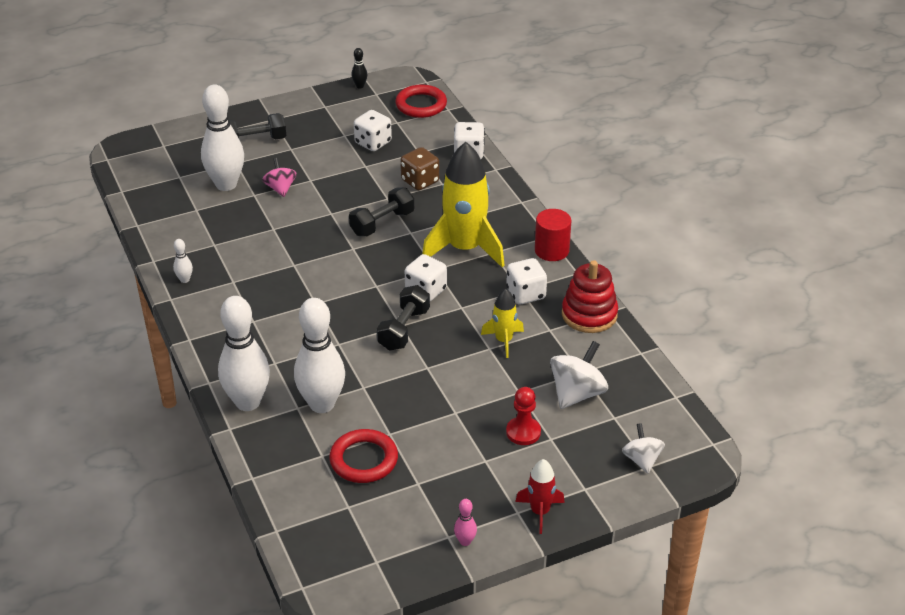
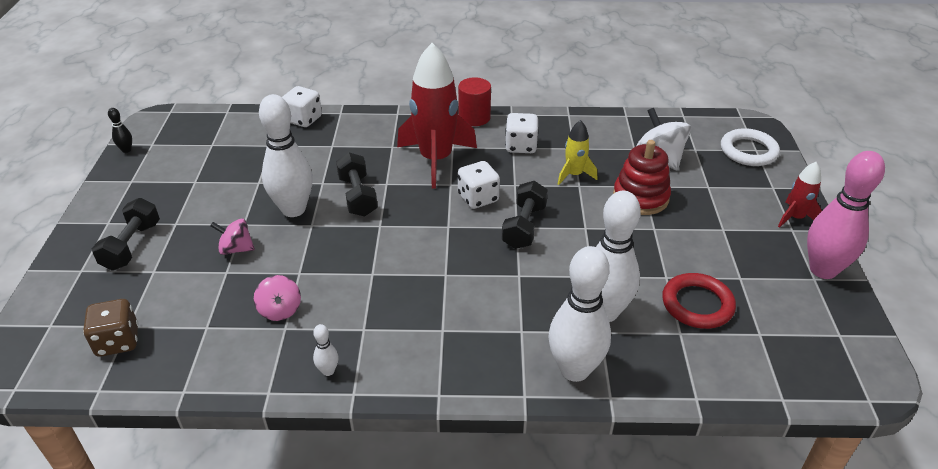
camera: 65 degrees left, 0 degrees up
(226, 184) = (185, 289): white bowling pin -> white bowling pin (293, 209)
(230, 235) = (280, 310): none -> pink spinning top
(373, 143) = (227, 167): white dice -> none
(404, 329) = (524, 227): black dumbbell -> black dumbbell turned 60 degrees clockwise
(420, 181) = (316, 157): brown dice -> brown dice (118, 341)
(421, 105) = (202, 124): red ring -> none
(465, 249) = (436, 160): yellow rocket -> red rocket
(465, 541) = (823, 270): pink bowling pin -> pink bowling pin, size x2.43
(523, 432) = (695, 198): red pawn -> none
(589, 314) = (567, 124): red stacking toy -> red stacking toy (640, 197)
(642, 460) = (748, 151): white spinning top -> white ring

